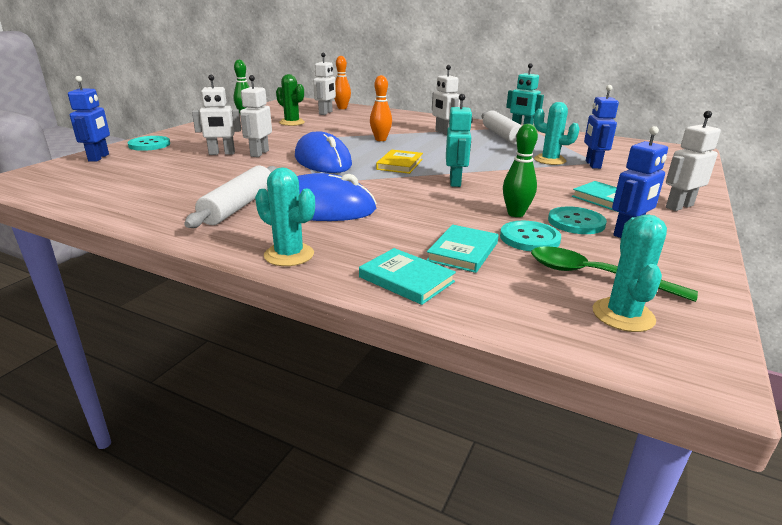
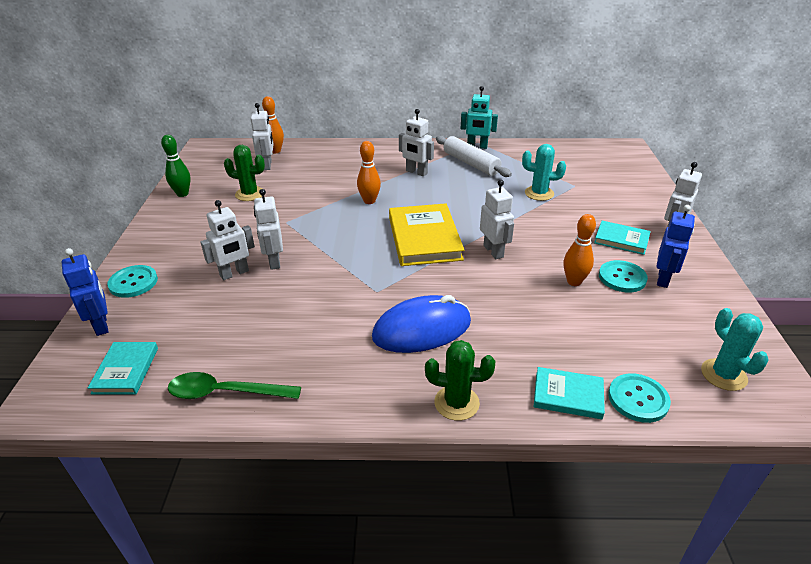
camera: 25 degrees left, 10 degrees up
(238, 206) = (345, 353): white rolling pin -> none
(289, 255) = (456, 403): turquoise cactus -> green cactus
(322, 161) = (349, 254): blue mouse -> none
(399, 164) = (424, 238): yellow book -> yellow book, size x1.79
(455, 182) = (493, 251): turquoise robot -> white robot
(463, 252) = (577, 345): turquoise book -> turquoise book (126, 370)
(515, 214) = (574, 281): green bowling pin -> orange bowling pin
(529, 238) = (607, 310): turquoise button -> turquoise button (638, 399)
(592, 164) = (575, 190): blue robot -> none
(595, 276) = (679, 339): green spoon -> green spoon (225, 392)

